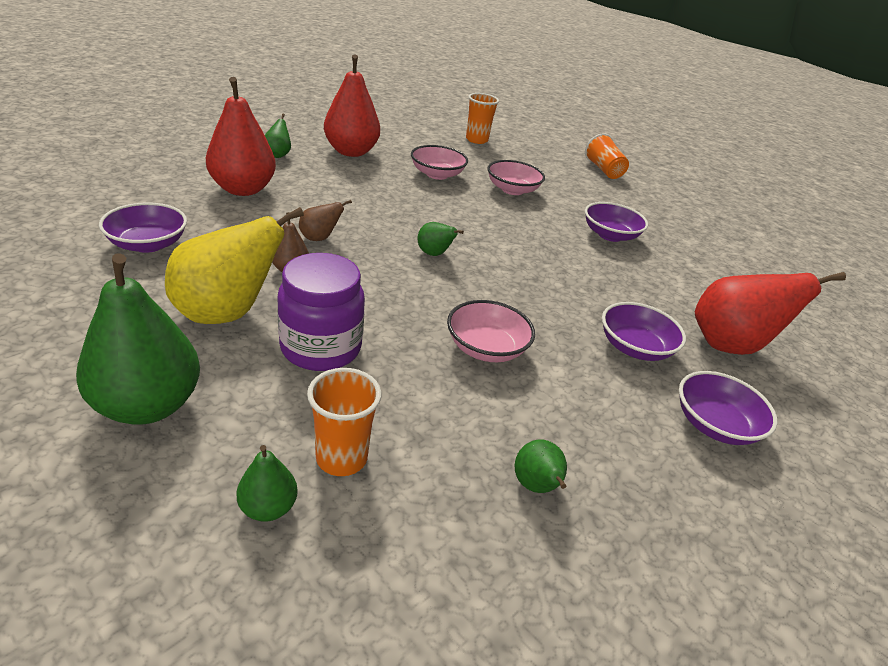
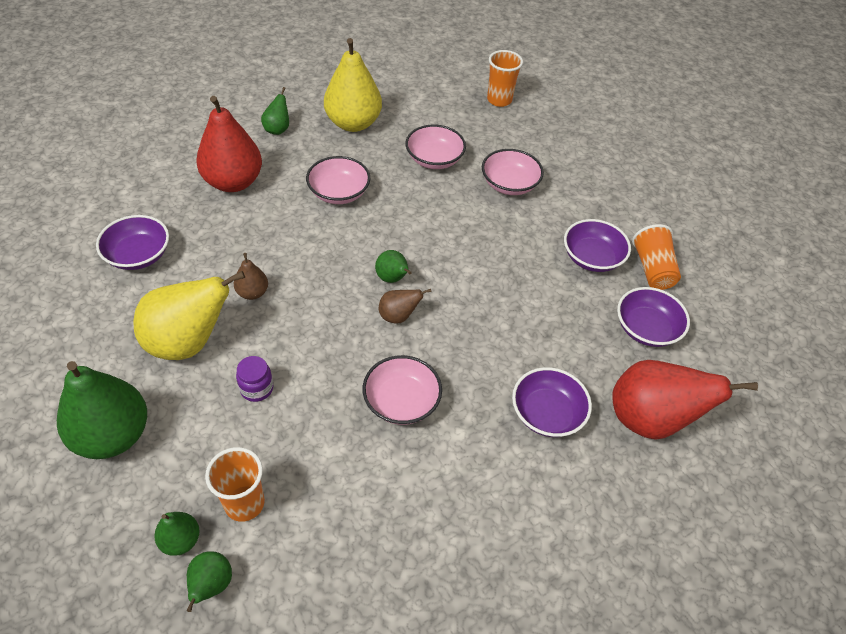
camera: 15 degrees right, 15 degrees up
(319, 238) = (289, 252): brown pear -> brown pear (398, 316)
(321, 348) = (256, 388): purple jar -> purple jar, size x0.49
(351, 152) = (353, 123): red pear -> yellow pear
(355, 196) = (339, 192): none -> pink bowl
(536, 486) = (390, 551): green pear -> green pear (211, 585)
(603, 170) = (633, 151): orange cup -> orange cup (652, 269)
(714, 425) = (582, 511): purple bowl -> purple bowl (646, 329)

